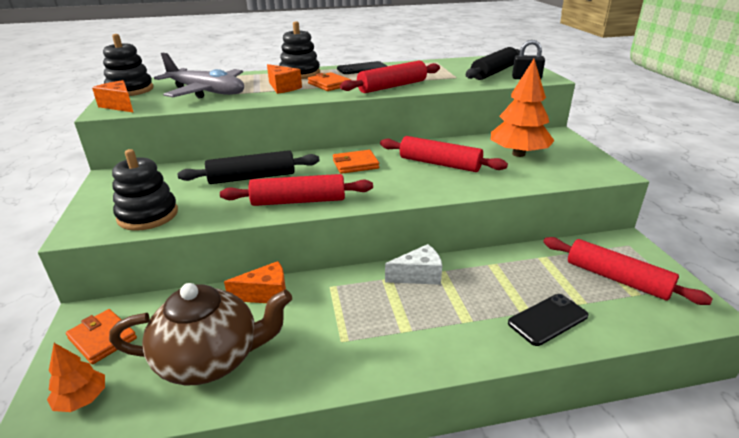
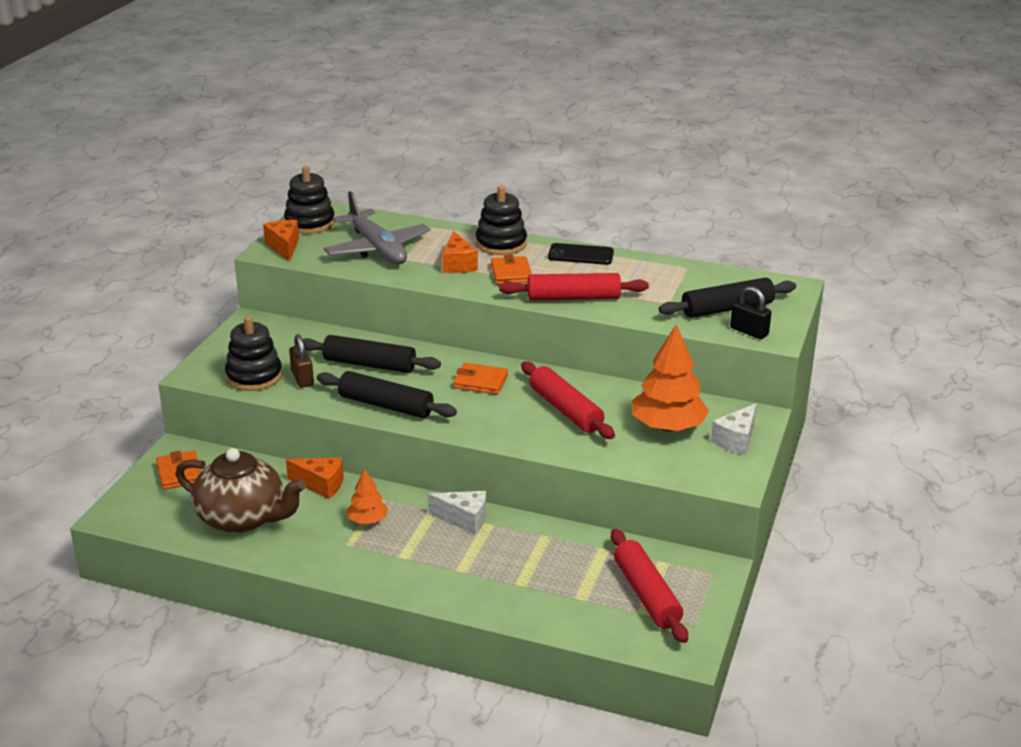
camera: 30 degrees right, 0 degrees up
(82, 399) = (145, 510): orange tree -> orange tree (367, 520)
(199, 203) = (302, 378): none -> brown padlock
(298, 201) = (386, 405): red rolling pin -> black rolling pin
(548, 319) = (530, 598): black phone -> none
(568, 149) = (736, 440): none -> white cheese

